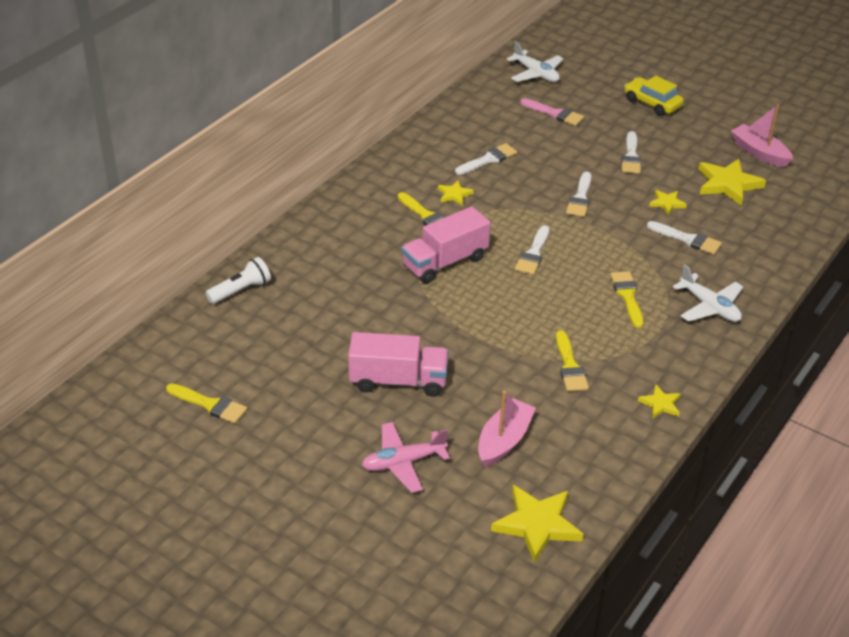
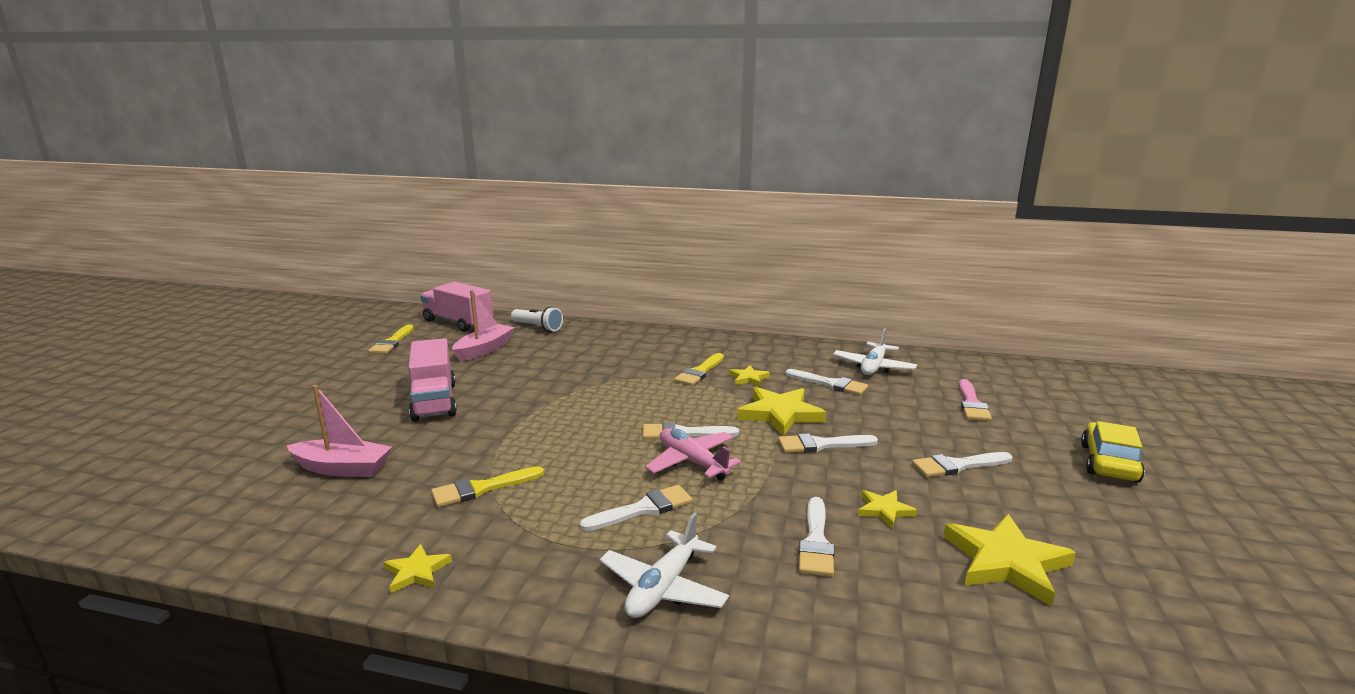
camera: 70 degrees right, 20 degrees down
(403, 462) = (312, 423): pink plane -> pink plane (692, 462)
(445, 262) = (631, 392): pink truck -> pink truck (458, 323)
(536, 74) = (1032, 382): white plane -> white plane (873, 367)
(537, 524) = (193, 511): yellow star -> yellow star (780, 414)
(627, 296) = (643, 509): yellow brush -> white brush
(759, 152) = (1148, 586): pink boat -> pink boat (484, 349)

